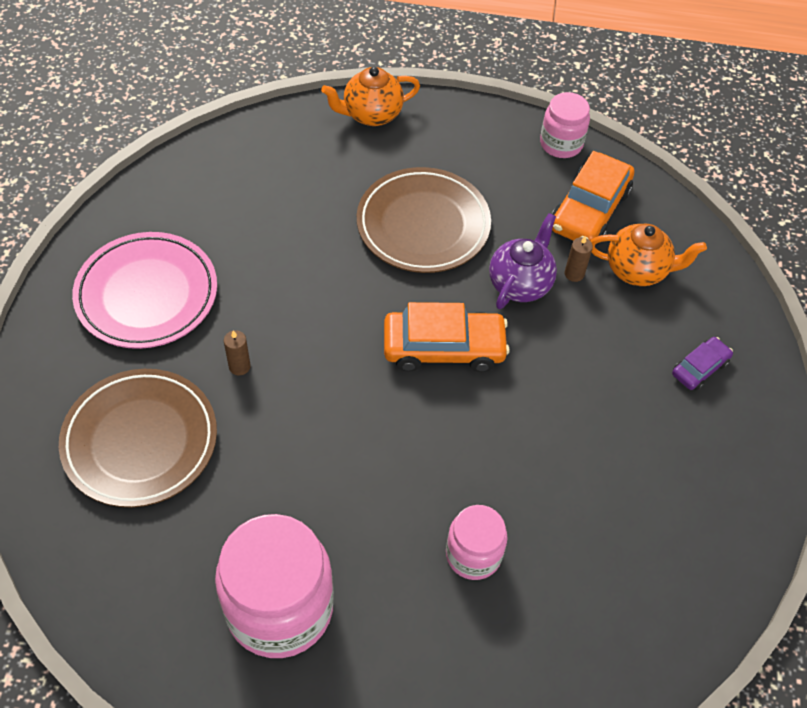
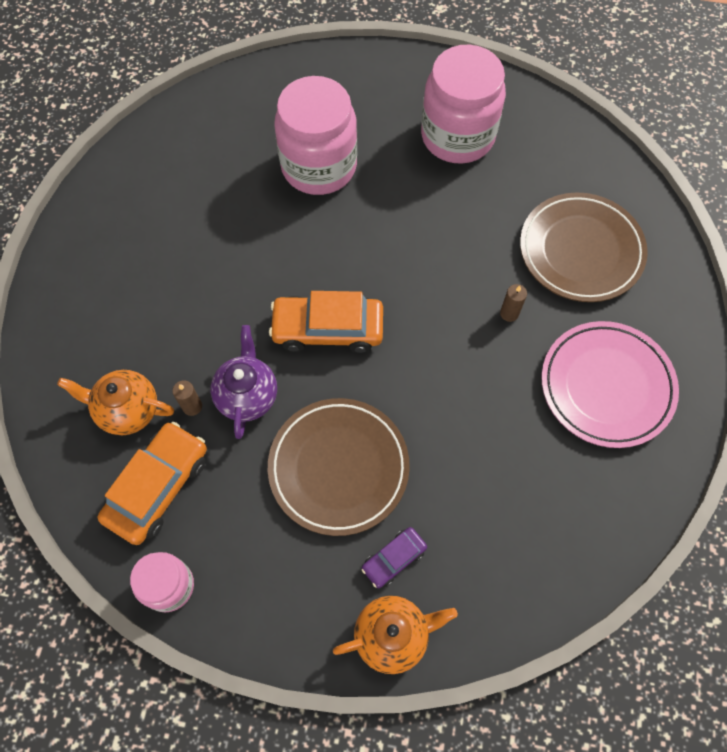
camera: 175 degrees left, 10 degrees up
(473, 554) = (319, 166): pink jar -> pink jar, size x1.83
(520, 284) = (247, 395): purple teapot -> purple teapot turned 150 degrees clockwise
(699, 368) = (100, 307): purple car -> purple car (394, 559)

